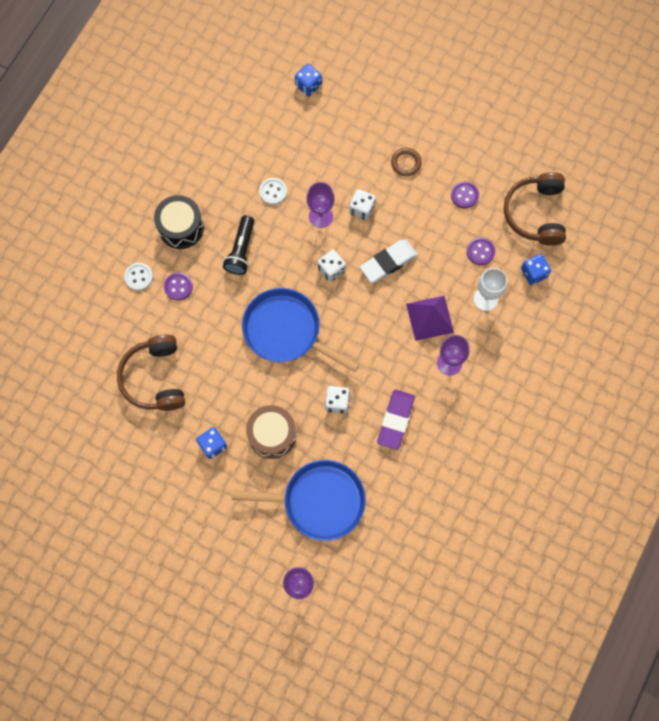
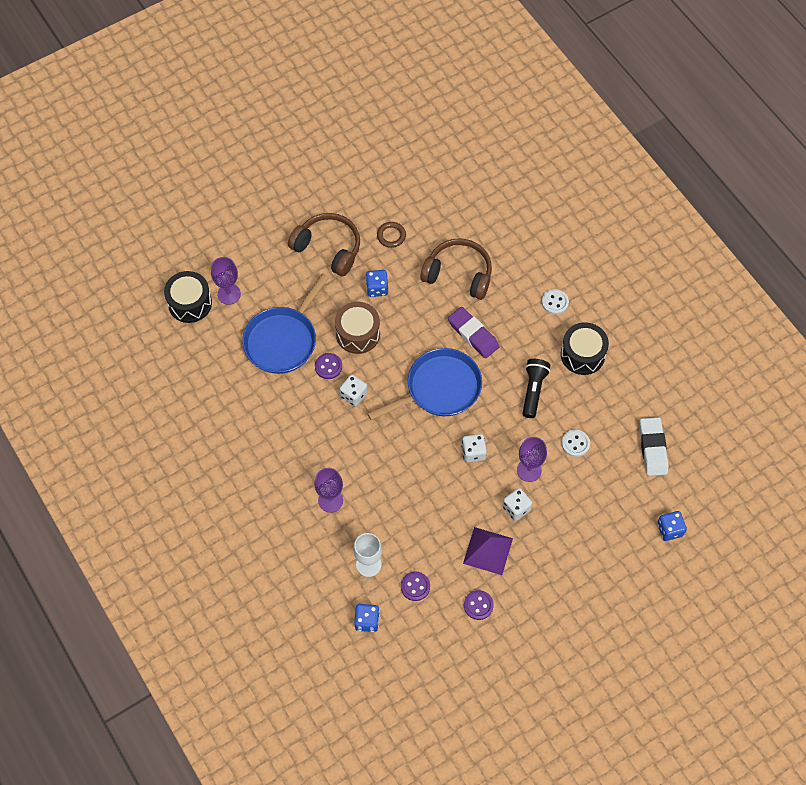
camera: 120 degrees right, 10 degrees down
(178, 287) = (528, 327): purple button -> purple button (328, 366)
(241, 250) = (533, 390): black flashlight -> black flashlight turned 60 degrees clockwise
(331, 618) = (190, 303): none -> black drum
(388, 262) = (452, 502): white eraser -> white eraser (652, 448)
(395, 420) = (309, 431): purple eraser -> purple eraser (473, 334)
(406, 163) = (540, 572): brown ring -> brown ring (391, 236)
(429, 318) = (380, 507): purple pyramid -> purple pyramid (488, 550)
(535, 213) = (423, 658): brown headphones -> brown headphones (328, 248)

